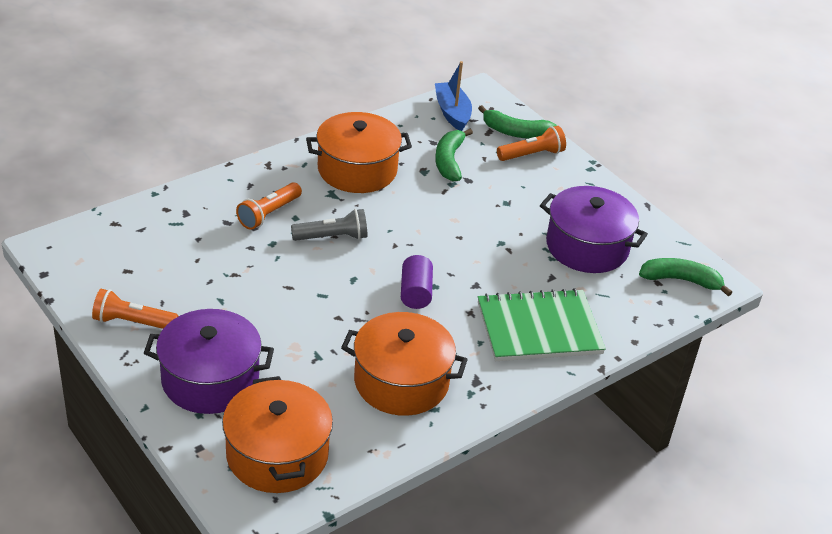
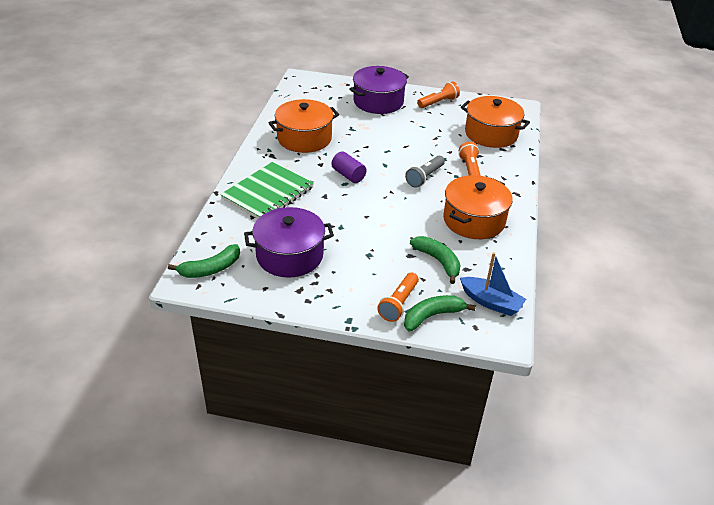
camera: 140 degrees right, 0 degrees up
(277, 454) = (317, 95): orange pot -> orange pot (491, 134)

